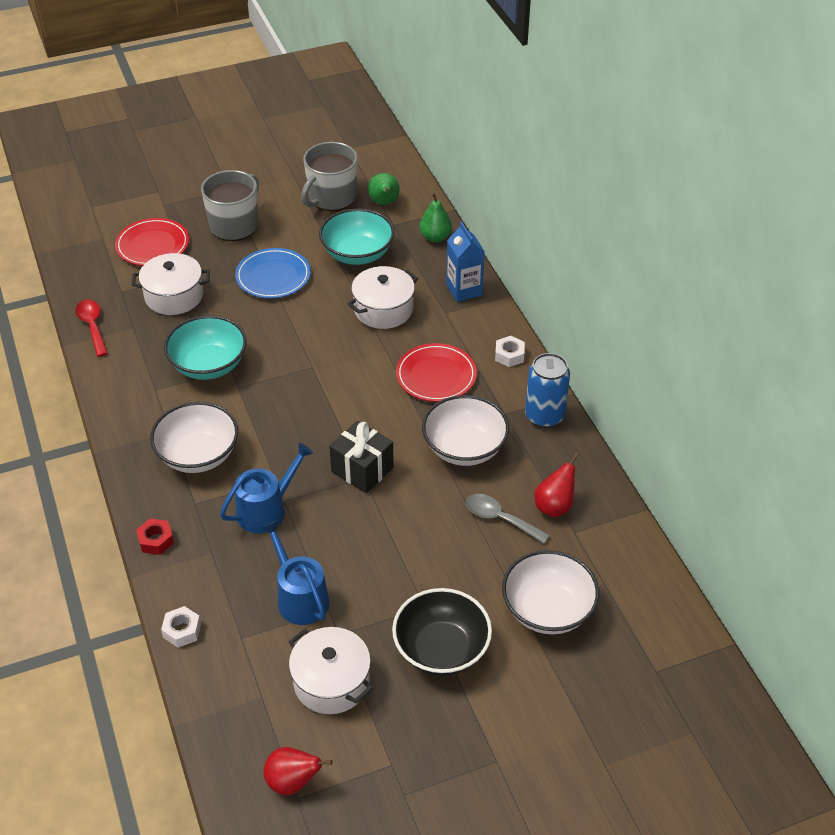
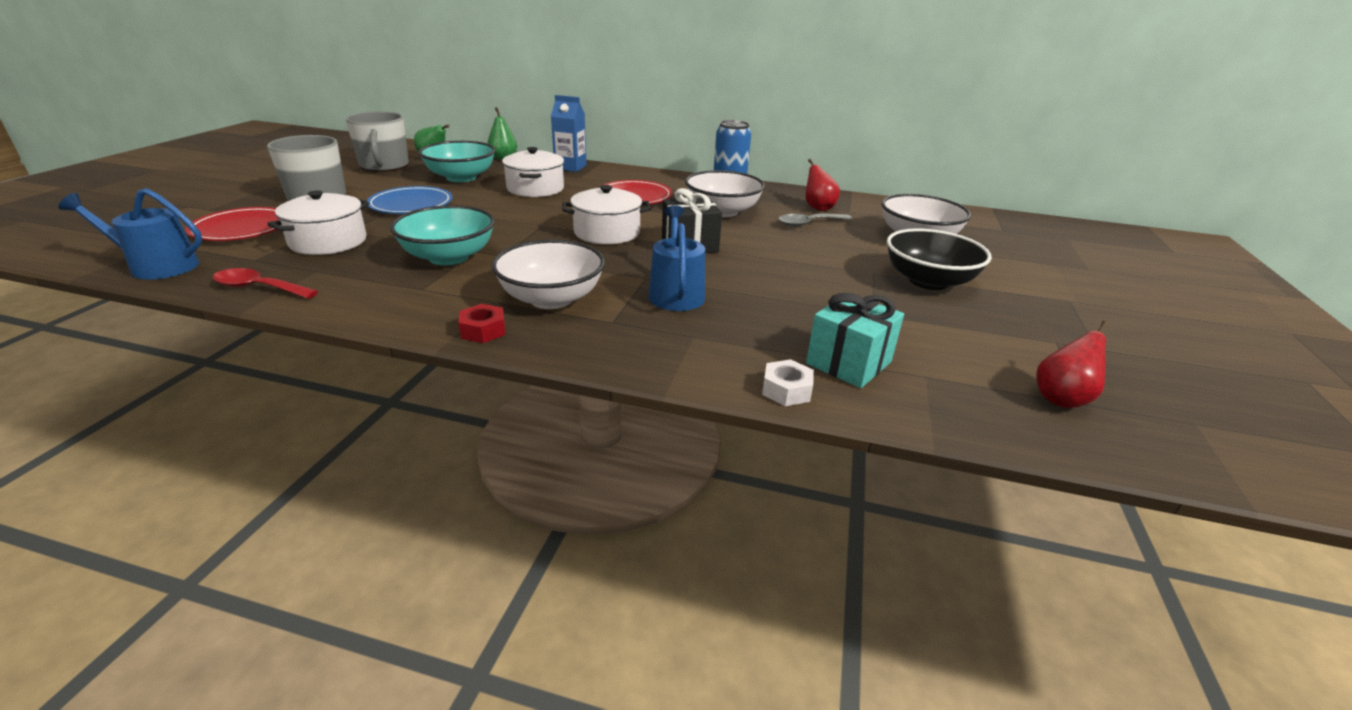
camera: 55 degrees left, 15 degrees down
(156, 540) = (631, 360): red nut -> red nut (483, 330)
(245, 648) = (848, 363): none -> turquoise gift
(299, 597) = (808, 315): blue watering can -> blue watering can (157, 266)
(331, 682) = (932, 335): white pot -> white pot (607, 232)
(509, 355) = (656, 176): white nut -> none

